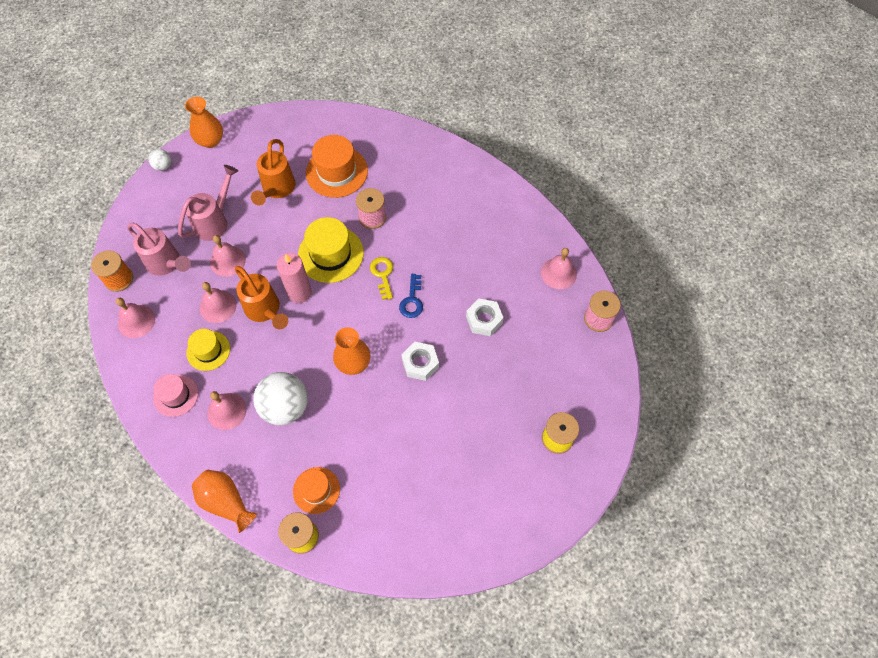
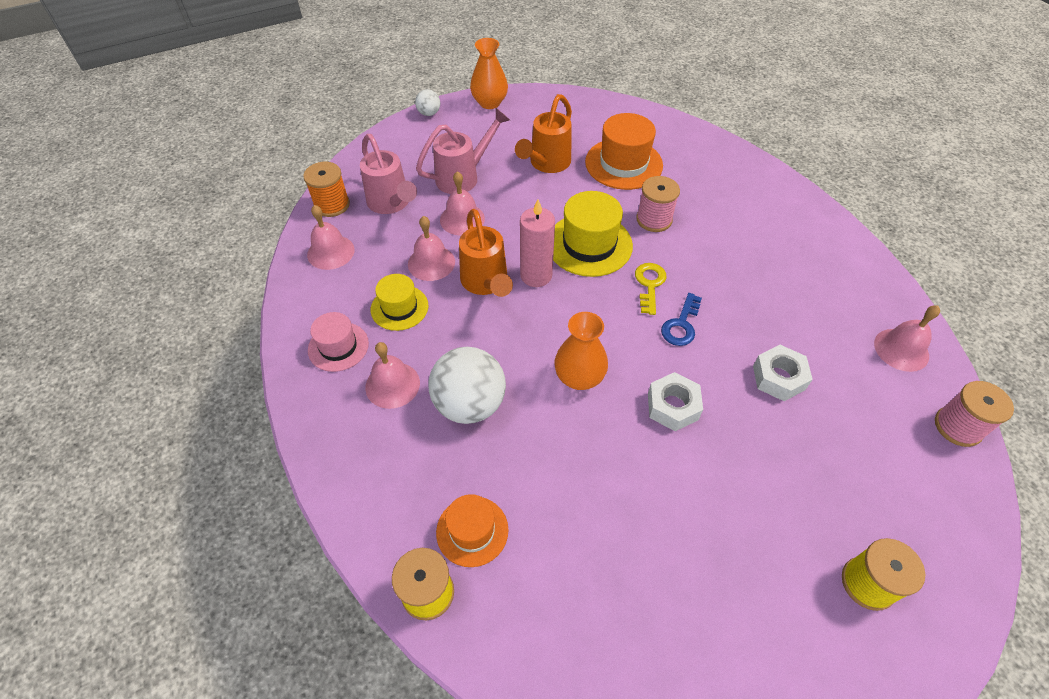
camera: 20 degrees right, 10 degrees down
(226, 502) = (343, 503): orange vase -> none

